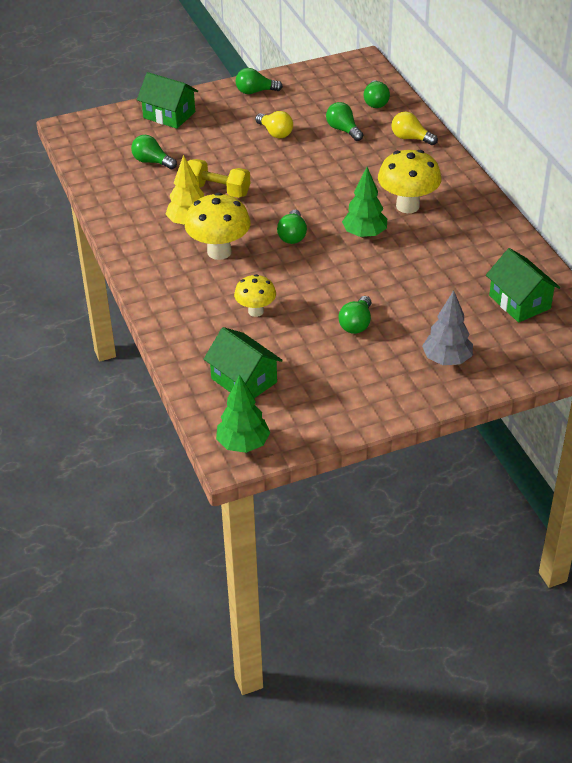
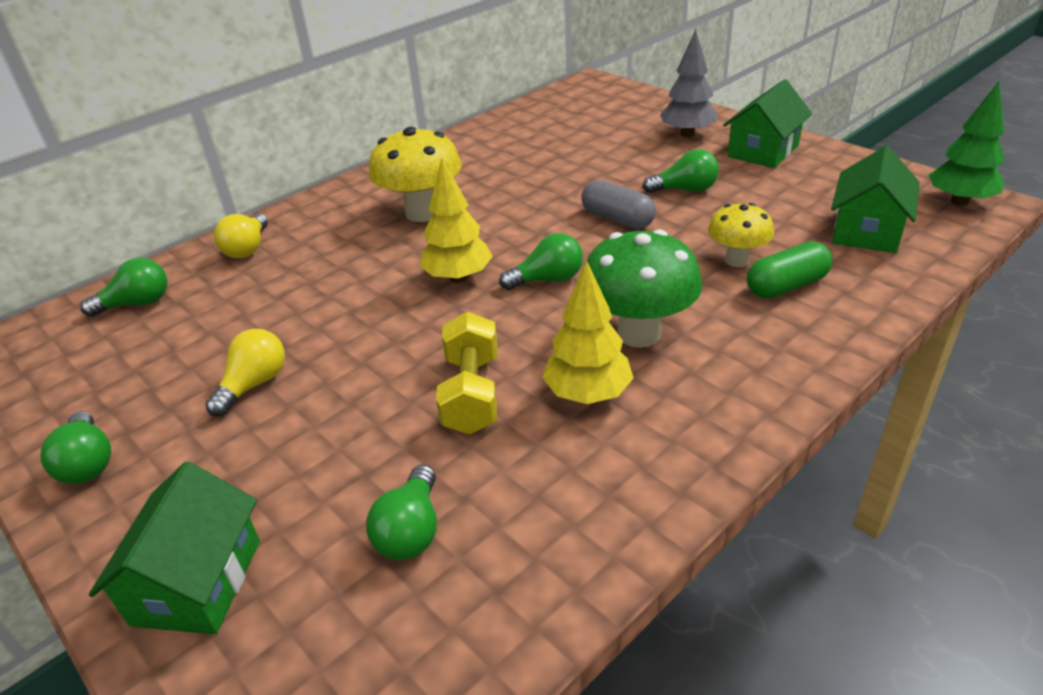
camera: 110 degrees left, 5 degrees down
(216, 319) = (786, 286): none -> green capsule
(219, 252) = (638, 334): yellow mushroom -> green mushroom
(320, 205) = (458, 277): none -> yellow tree
(339, 281) = (617, 219): none -> grey capsule
(343, 130) = (232, 312): green light bulb -> none
(364, 234) = (505, 227): green tree -> none
(519, 302) = (561, 121): green house -> green house (763, 151)

